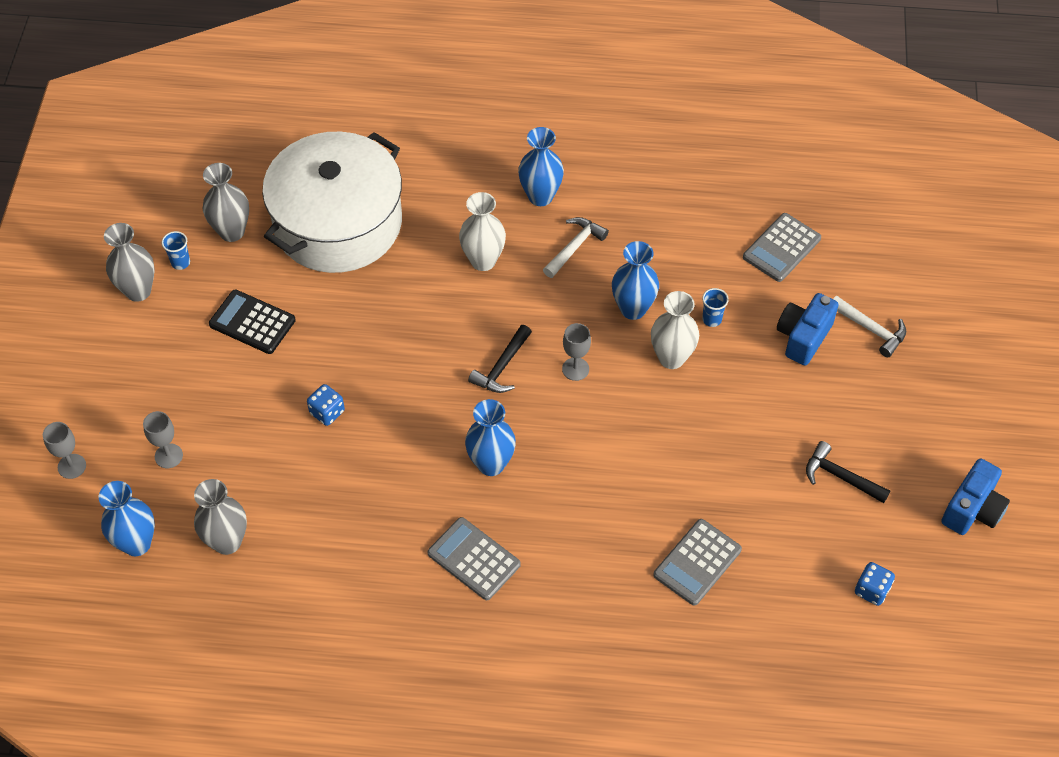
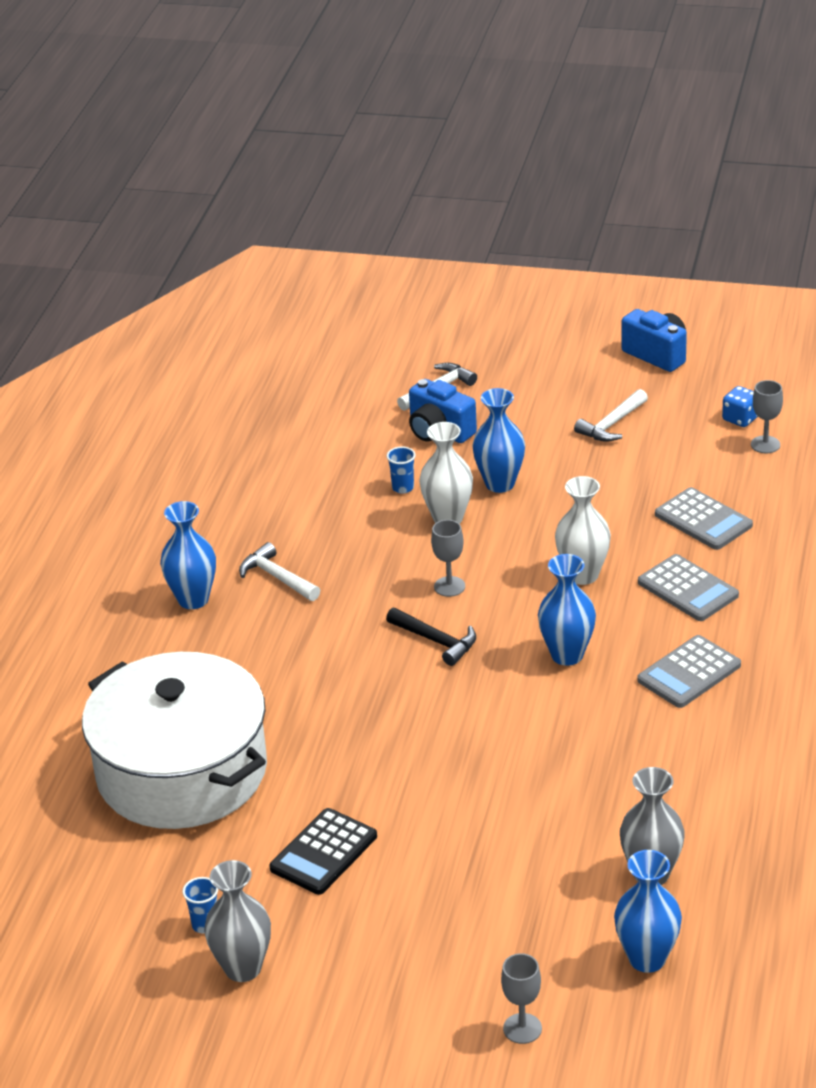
camera: 80 degrees left, 20 degrees down
(168, 456) = (519, 931): grey goblet -> grey goblet (765, 444)
(232, 231) = (166, 873): grey vase -> none
(327, 412) = (475, 785): blue dice -> none
(483, 260) = (277, 649): white vase -> white vase (583, 575)
(633, 309) = (376, 540): blue vase -> blue vase (500, 484)
(781, 248) = (319, 434): grey calculator -> grey calculator (687, 589)
(840, 477) = (612, 424): black hammer -> white hammer

